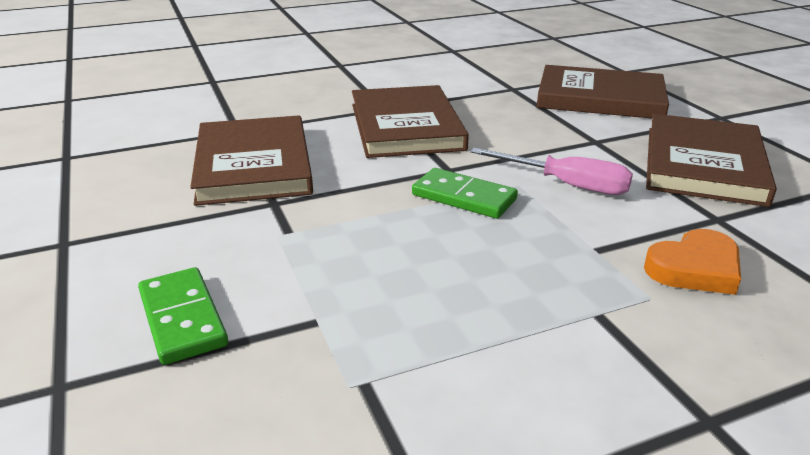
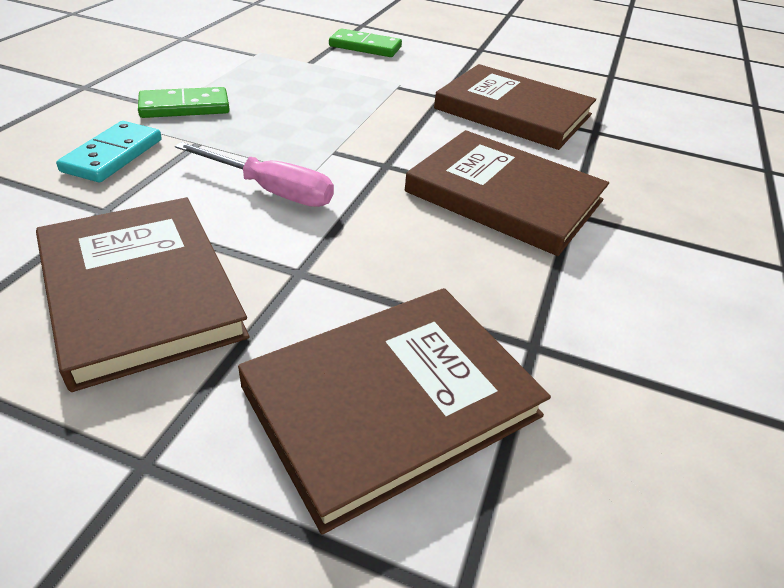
camera: 130 degrees right, 10 degrees up
(464, 197) = (337, 145): green domino -> green domino (185, 107)
(566, 185) = (271, 191): pink screwdriver -> pink screwdriver turned 135 degrees counterclockwise
(695, 268) = (113, 155): orange heart -> turquoise domino

